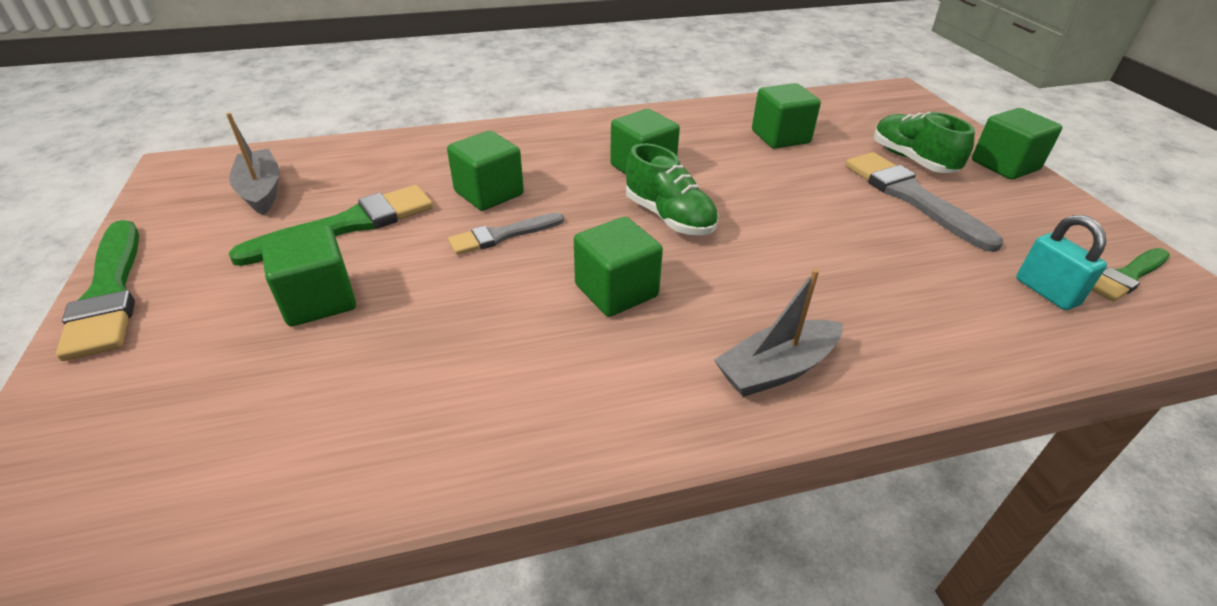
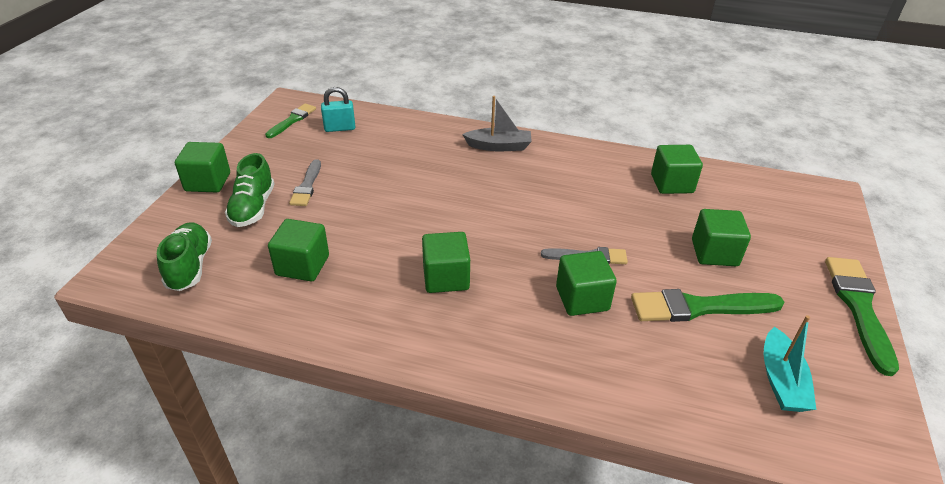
camera: 150 degrees left, 0 degrees up
(261, 191) = (781, 380): grey boat -> turquoise boat
(616, 291) = (541, 199): green cube -> green cube (672, 184)
(669, 217) = (470, 229): green shoe -> green shoe (190, 267)
(911, 197) = (307, 186): grey brush -> grey brush, size x0.61
(1046, 292) = (340, 128): turquoise padlock -> turquoise padlock turned 75 degrees clockwise
(1127, 276) = (292, 120): green brush -> green brush turned 60 degrees counterclockwise

